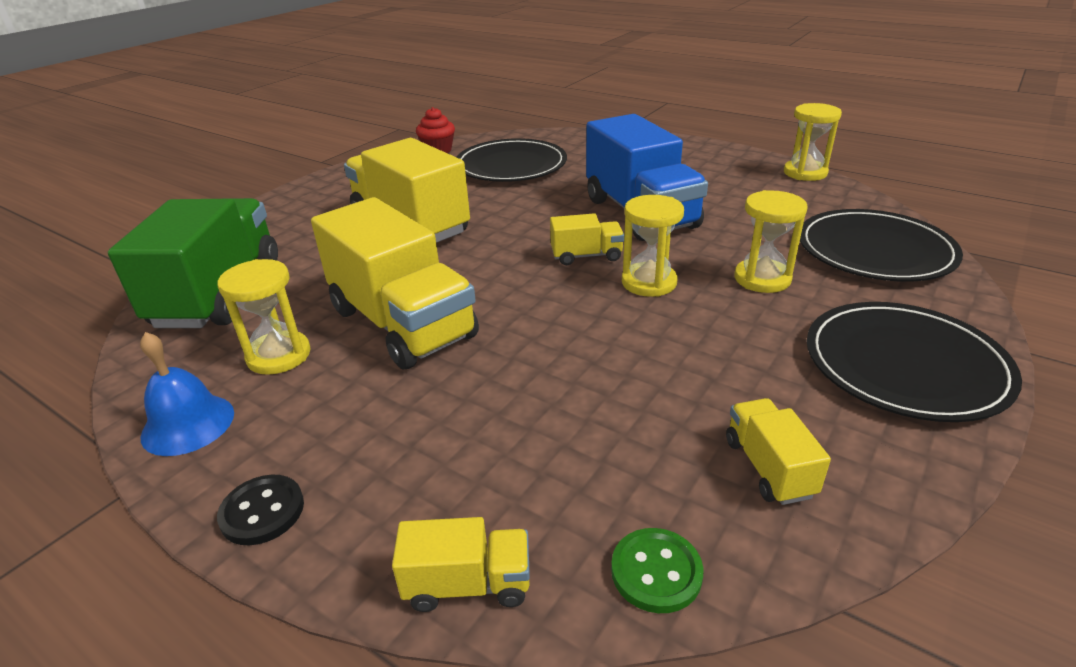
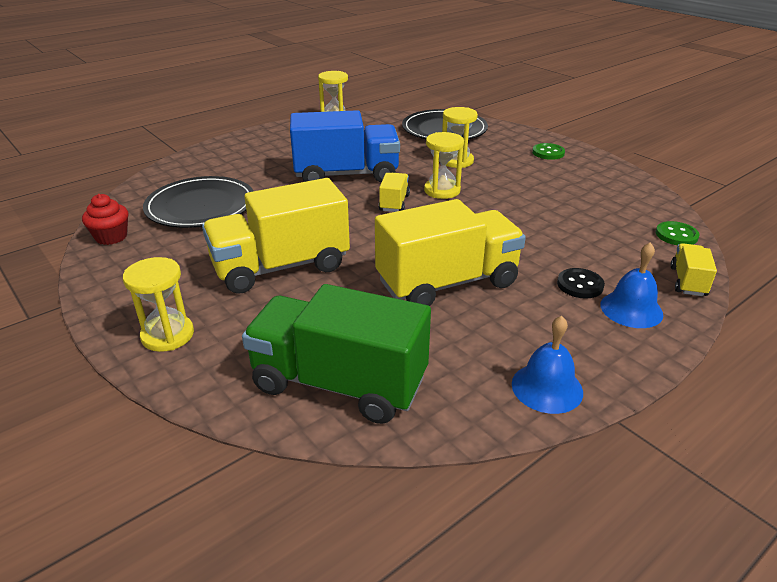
camera: 75 degrees left, 0 degrees up
(262, 511) = (640, 347): black button -> black button (580, 285)
(279, 355) = (468, 343): yellow hourglass -> yellow hourglass (168, 335)
(363, 500) = (631, 309): none -> blue bell
(768, 467) = (614, 198): yellow truck -> none
(905, 365) = (548, 153): black plate -> green button

